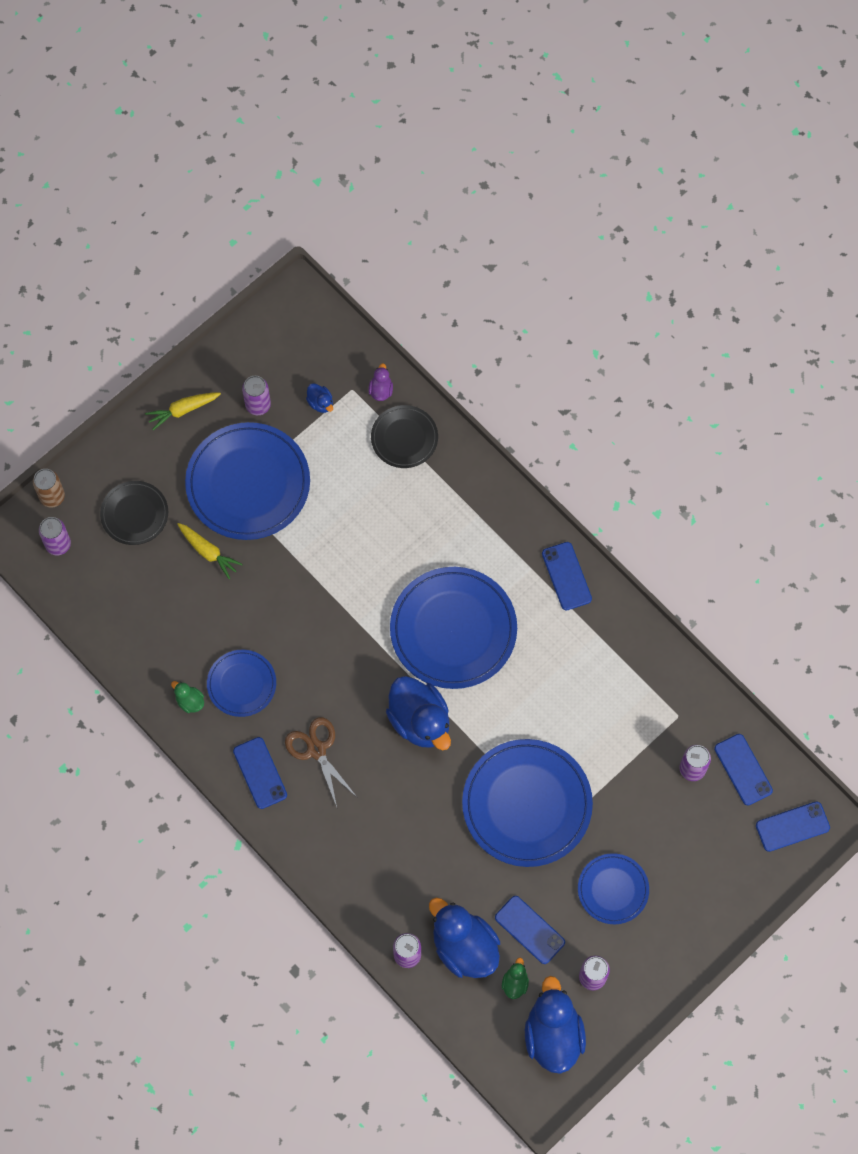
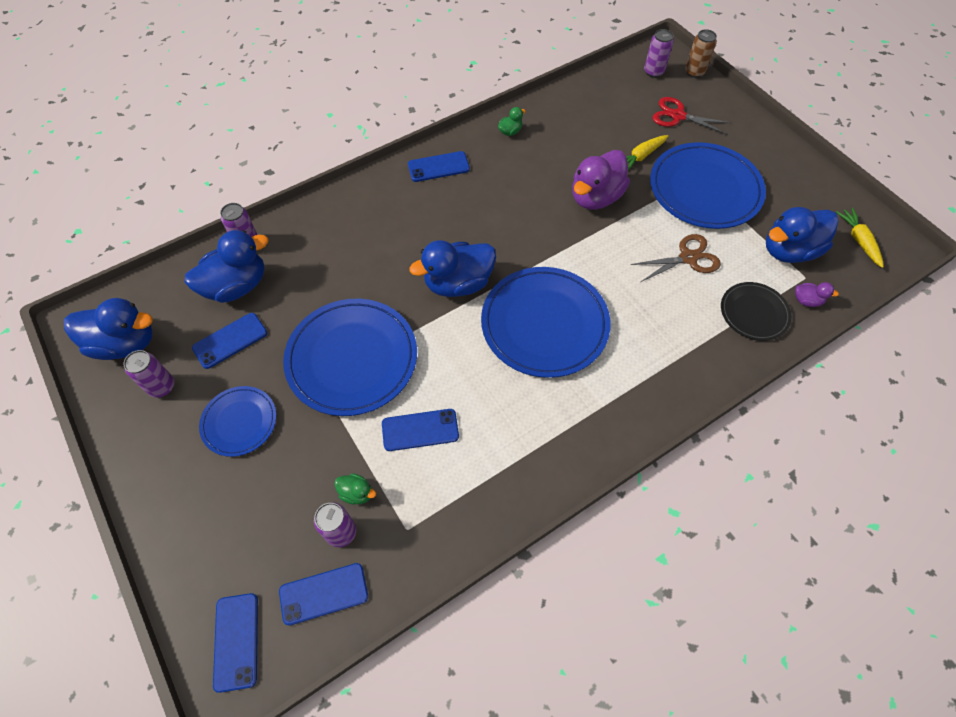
camera: 100 degrees right, 10 degrees down
(134, 514) = (678, 116): black plate -> red scissors
(182, 410) = (775, 154): yellow carrot -> yellow carrot (858, 240)
(241, 684) = (518, 164): blue plate -> none
(258, 405) = (783, 205): purple can -> none
(278, 596) = (595, 197): none -> purple duck
(317, 750) = (449, 206): brown scissors -> brown scissors (688, 258)
(320, 403) = (789, 251): blue duck -> blue duck, size x2.27
(515, 983) = (187, 320): green duck -> green duck (357, 493)
(566, 576) = (591, 439): blue phone -> blue phone (420, 430)

